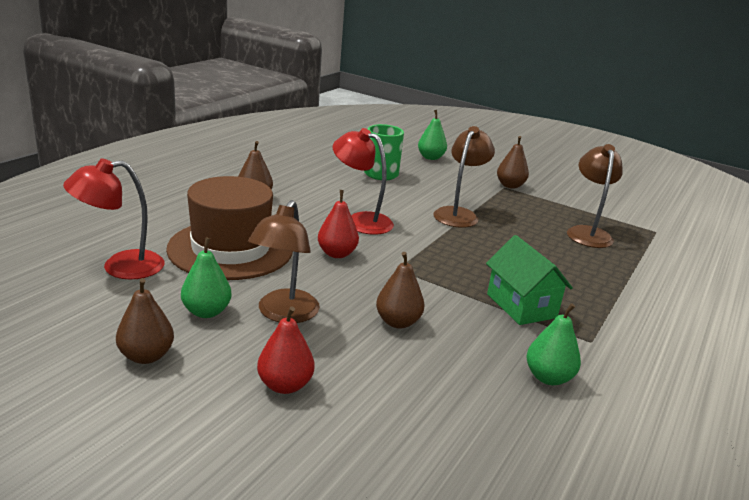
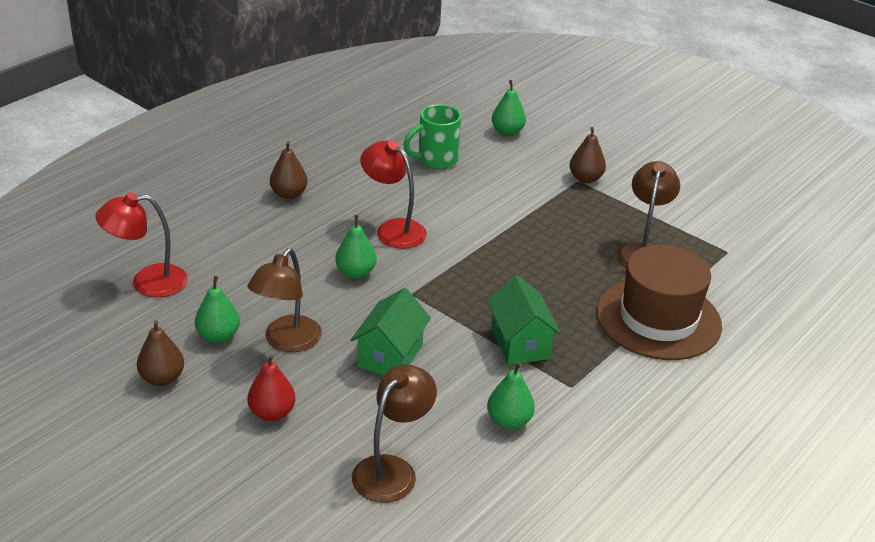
camera: 10 degrees right, 10 degrees up
(230, 249) = (252, 264): brown hat -> brown hat (658, 319)
(337, 254) = (355, 273): red pear -> green pear
(397, 322) = (390, 356): brown pear -> green house
(458, 214) = (505, 221): brown lamp -> brown lamp (392, 470)

